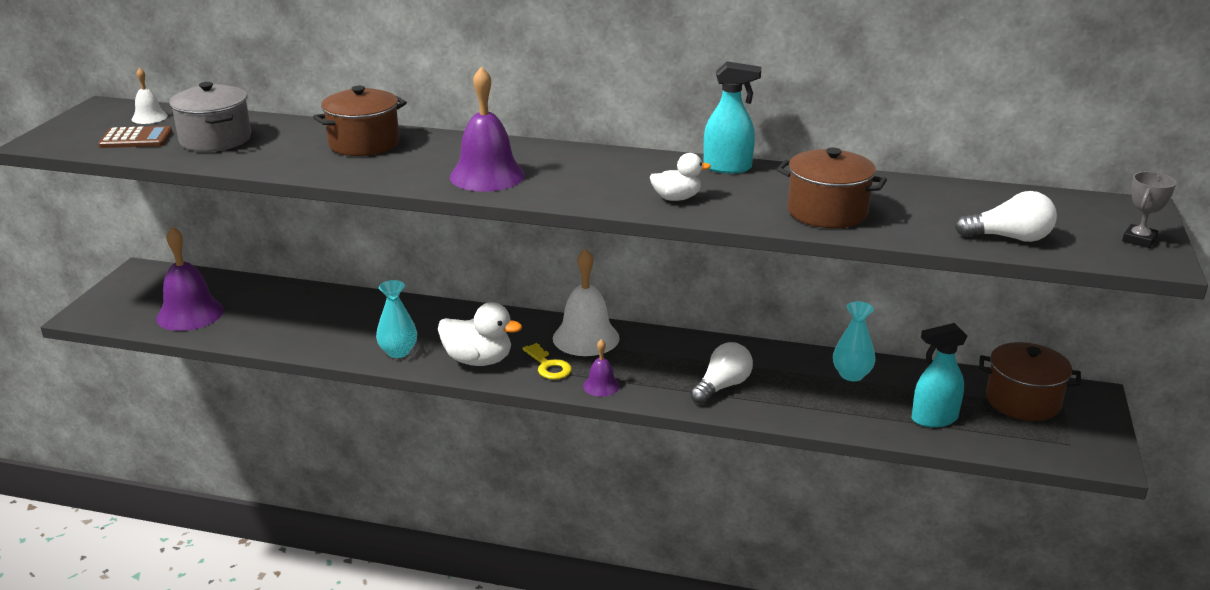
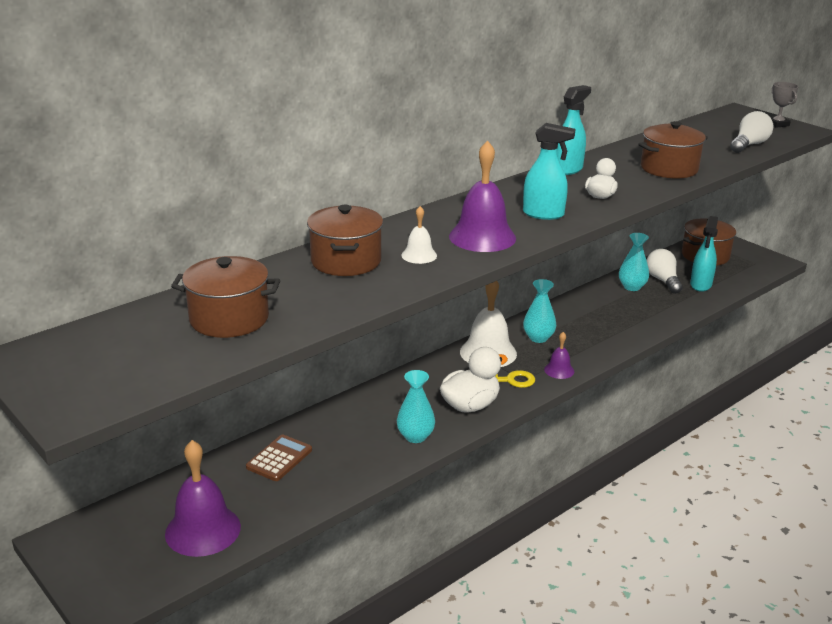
camera: 55 degrees left, 0 degrees up
(136, 139) = (158, 357): brown calculator -> brown calculator (279, 458)
(149, 117) = (104, 338): white bell -> white bell (419, 255)
(215, 139) = (229, 319): grey pot -> brown pot
(583, 186) = (543, 214): none -> turquoise spray bottle
(651, 354) = (538, 338): none -> turquoise vase
(722, 386) = (604, 330): white light bulb -> white light bulb (663, 280)

